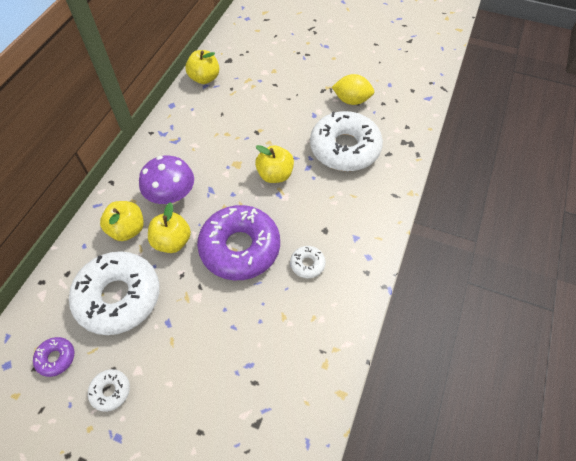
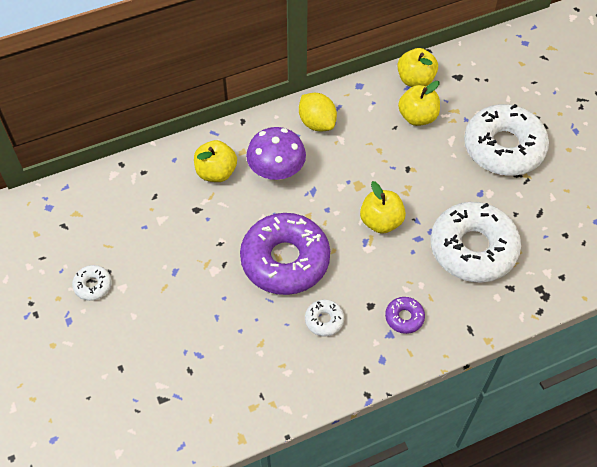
camera: 45 degrees right, 0 degrees up
(56, 358) = (81, 230): purple donut -> purple donut (404, 317)
(119, 297) = (160, 221): white donut -> white donut (503, 147)
(172, 242) = (239, 210): yellow apple -> yellow apple (417, 117)
(351, 100) = (535, 207): yellow lemon -> yellow lemon (317, 123)

